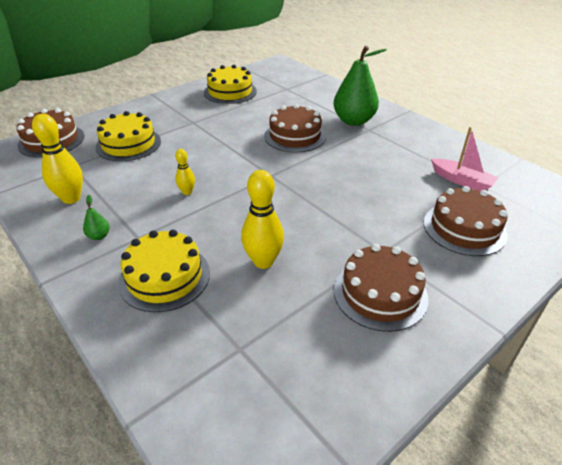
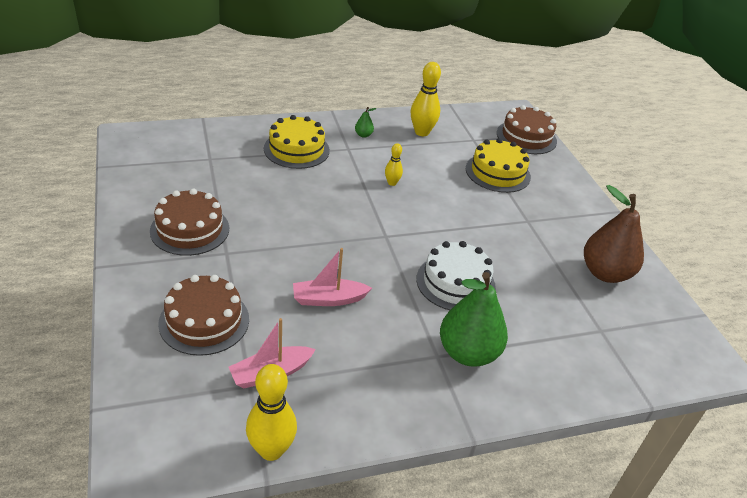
camera: 110 degrees right, 0 degrees up
(230, 92) = (605, 273): yellow cake -> brown pear
(263, 261) = (273, 191): yellow bowling pin -> yellow bowling pin (271, 450)
(295, 136) = (455, 283): brown cake -> white cake
(371, 180) = (328, 299): none -> pink boat

